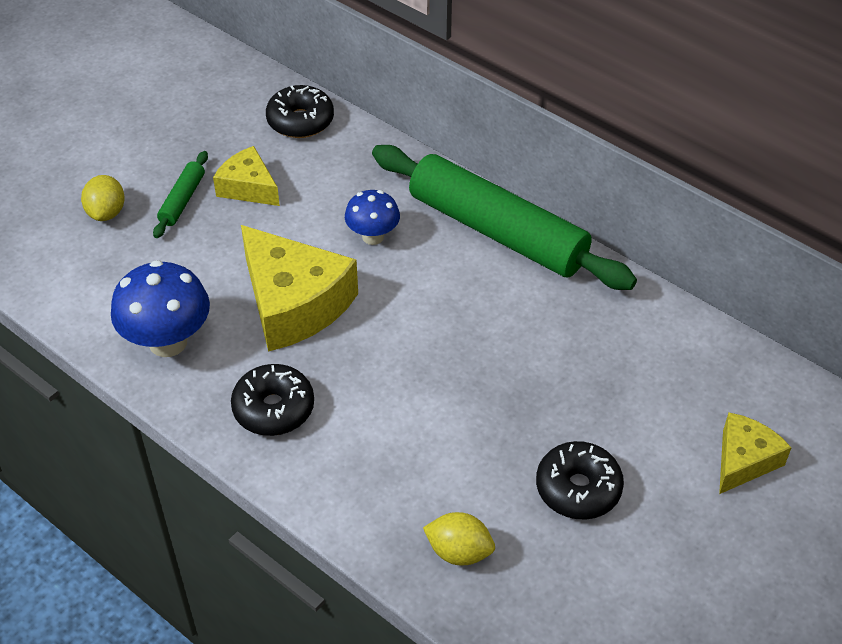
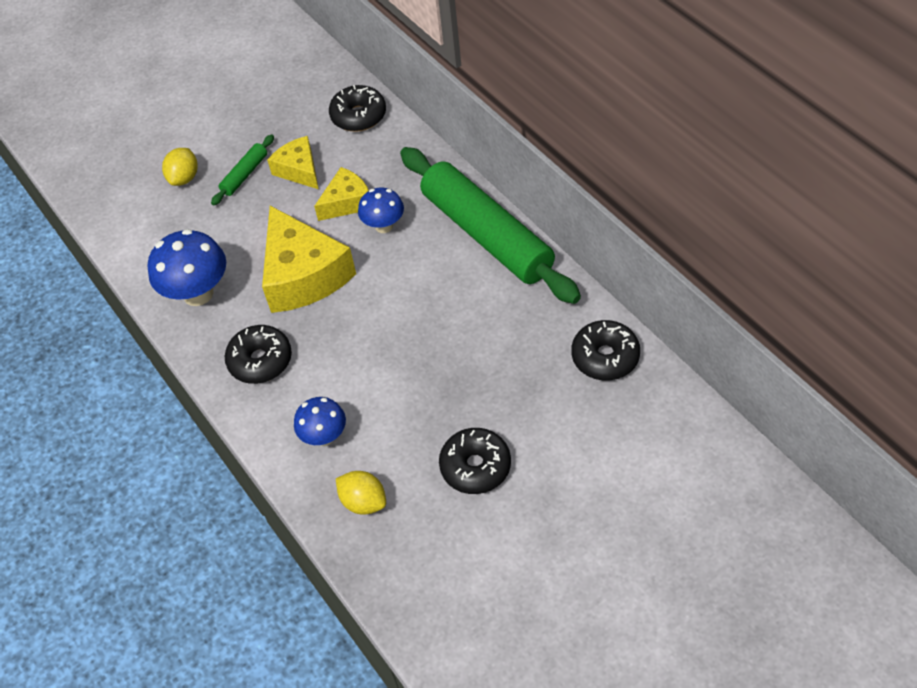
camera: 20 degrees right, 5 degrees up
(384, 484) = (324, 436): none -> blue mushroom
(680, 345) = (605, 357): none -> black donut
(744, 460) = (621, 466): yellow cheese -> yellow cheese (347, 202)

